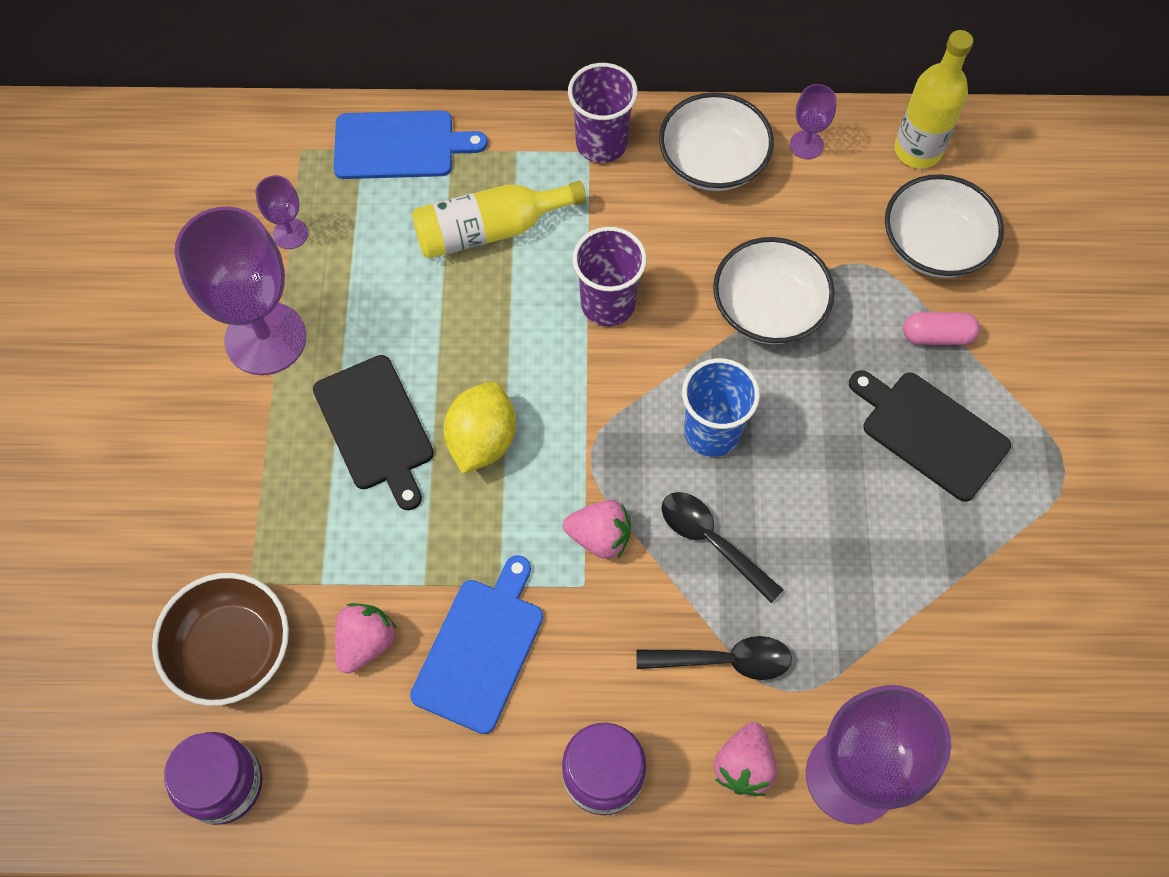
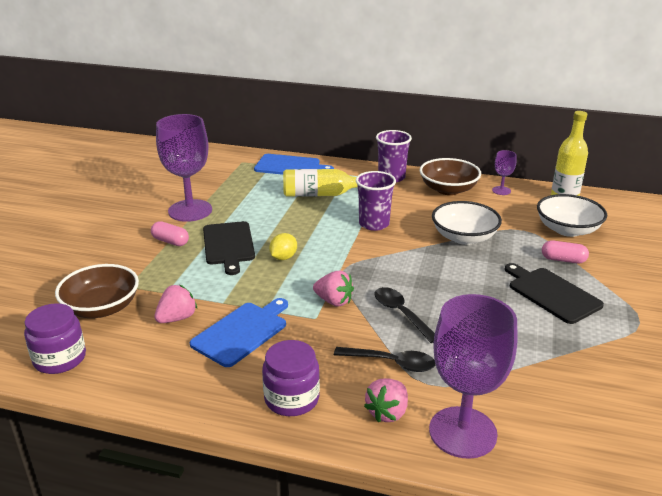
camera: 15 degrees right, 35 degrees down
(269, 441) = (170, 241): none -> pink capsule
(290, 234) = (222, 183): purple goblet -> none
(482, 440) = (283, 257): yellow lemon -> yellow lemon, size x0.65
(712, 162) = (448, 189): white bowl -> brown bowl
(712, 432) = (416, 274): blue cup -> none

